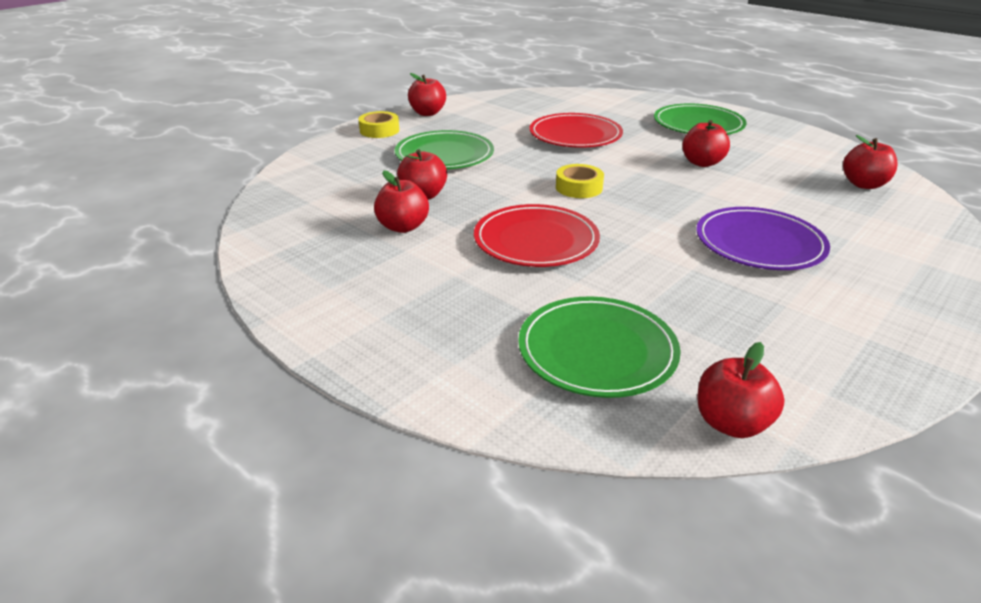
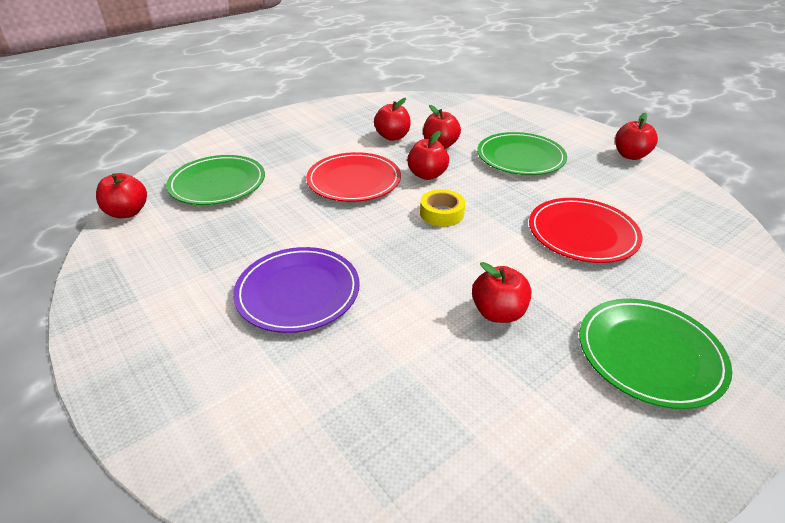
camera: 100 degrees right, 5 degrees up
(379, 130) = (576, 133): yellow tape -> none
(863, 184) = (407, 465): red apple -> red apple (427, 175)

